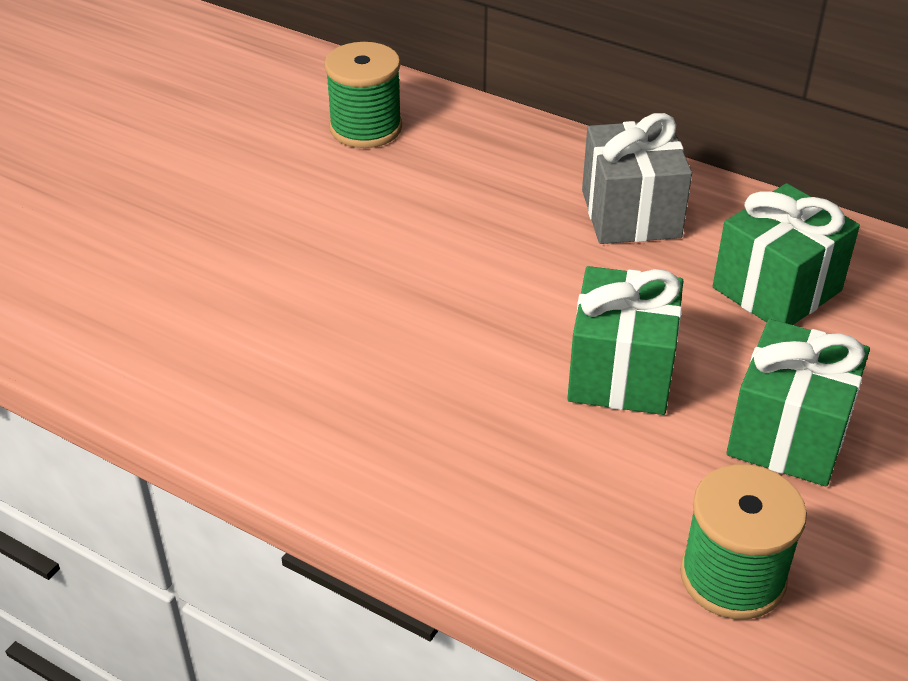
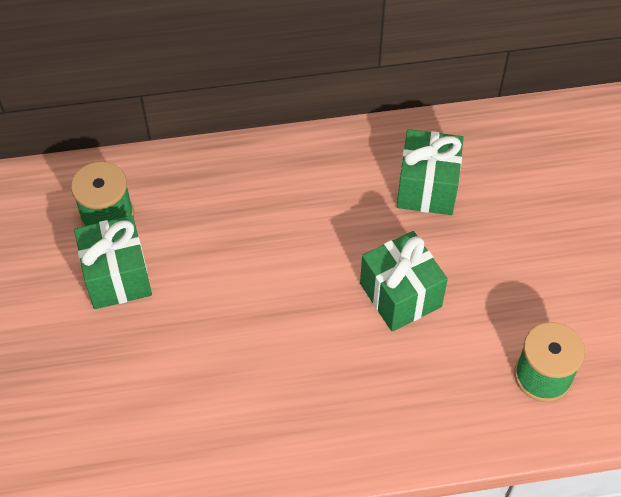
camera: 40 degrees left, 15 degrees up
(631, 214) = (314, 183): grey gift -> none
(788, 434) = (503, 277): green gift -> green gift (117, 276)

